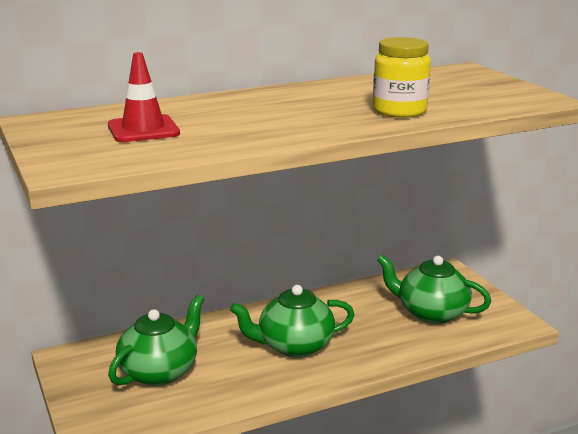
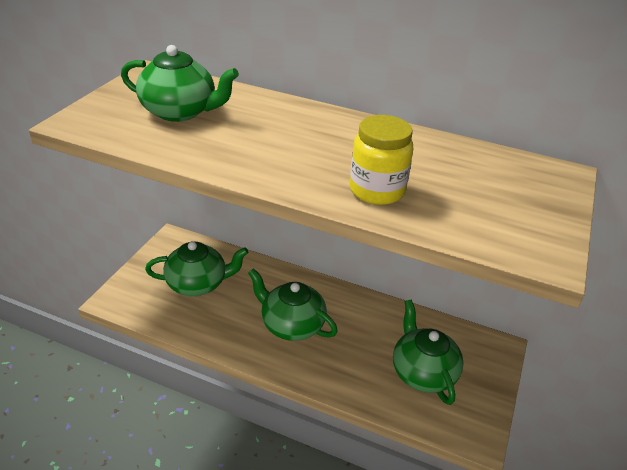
camera: 45 degrees right, 15 degrees up
(143, 129) = (180, 112): red traffic cone -> green teapot

